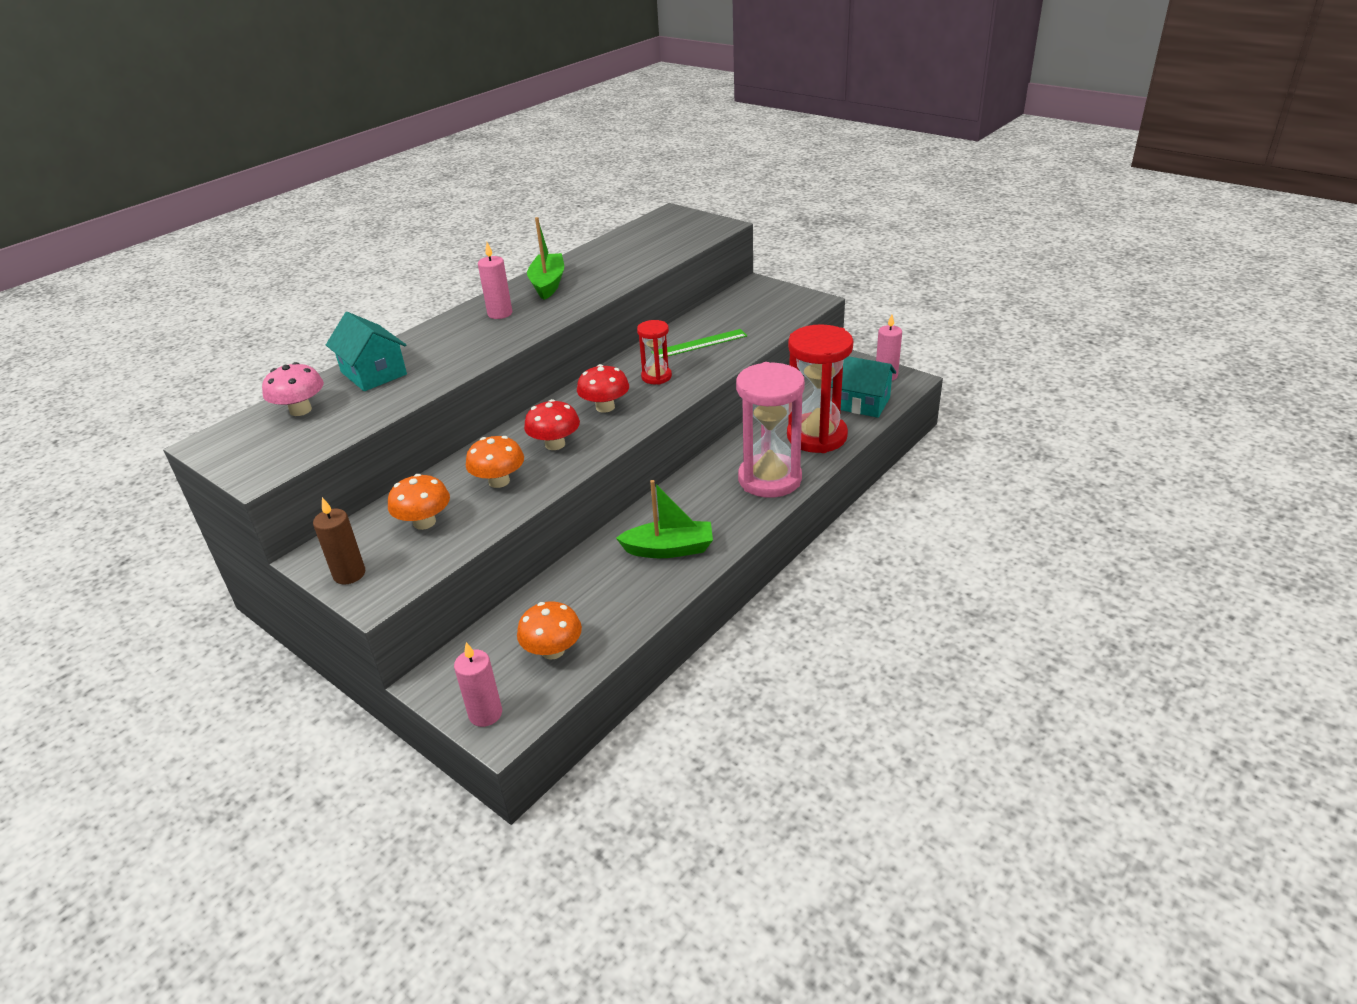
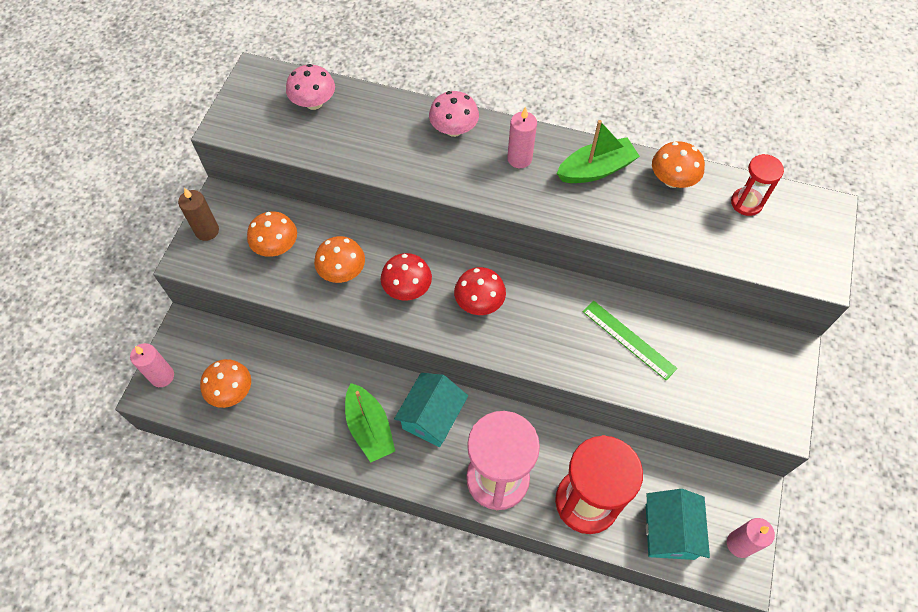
camera: 65 degrees right, 25 degrees up
(373, 373) = (383, 120): turquoise house -> turquoise house (432, 417)
(431, 338) = (454, 129): none -> pink mushroom
(590, 257) = (672, 180): none -> orange mushroom
(656, 377) = (549, 324): red hourglass -> red hourglass (746, 203)

